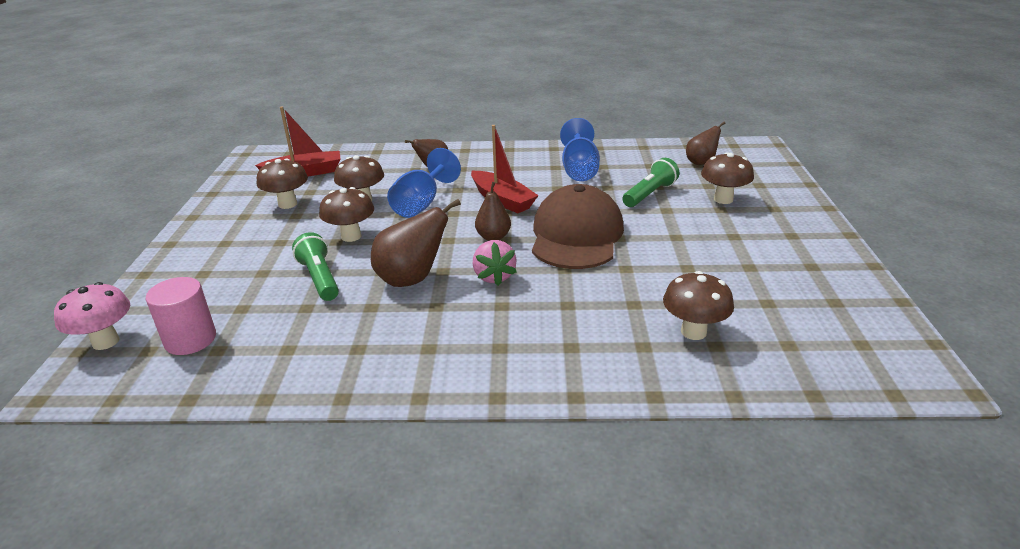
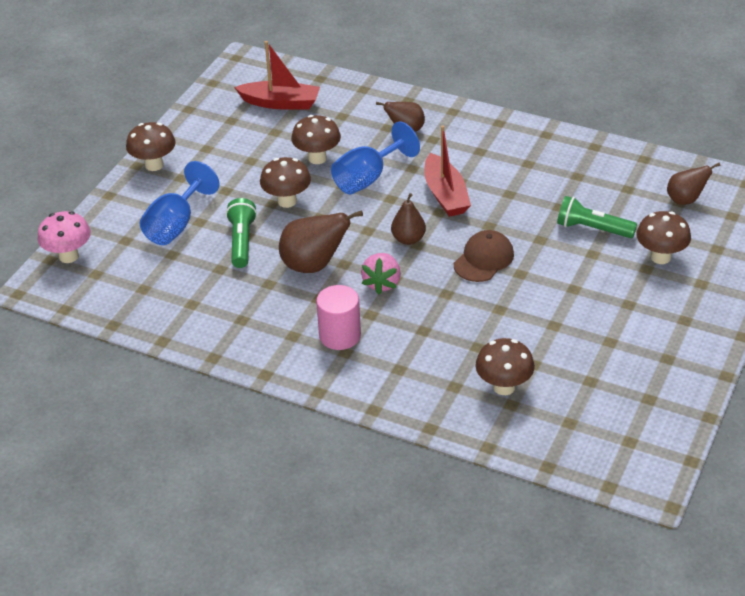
camera: 25 degrees right, 10 degrees up
(190, 340) = (127, 273): pink cylinder -> pink cylinder (340, 335)
(287, 204) = (249, 143): brown mushroom -> brown mushroom (154, 165)
(576, 235) = (484, 259): brown cap -> brown cap, size x0.56
(579, 169) = (549, 174): blue goblet -> blue goblet (176, 225)
(649, 194) = (593, 229): green flashlight -> green flashlight turned 135 degrees counterclockwise

